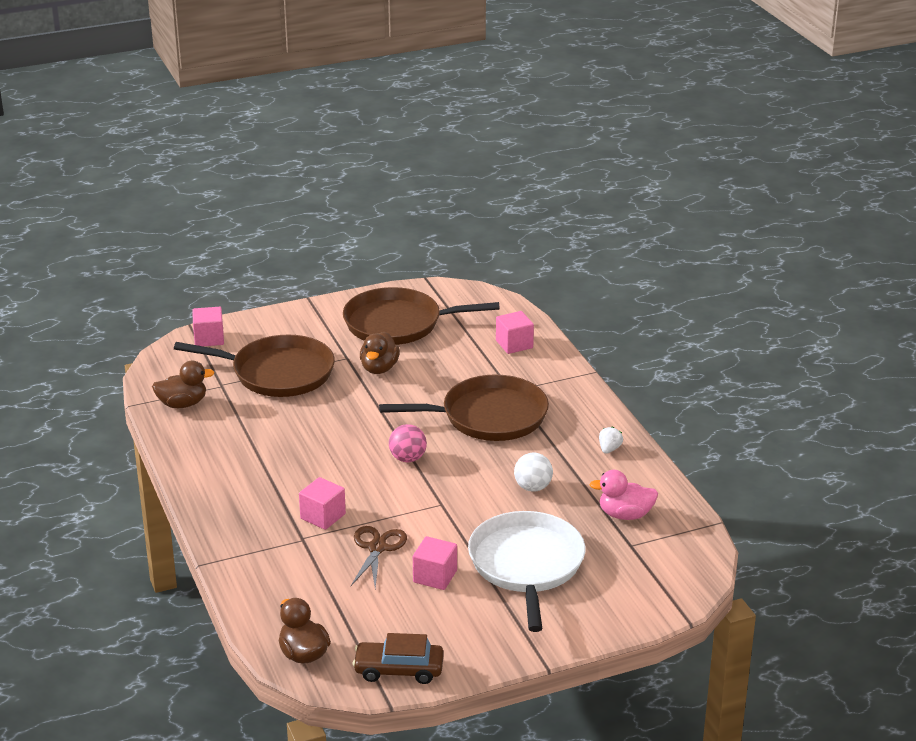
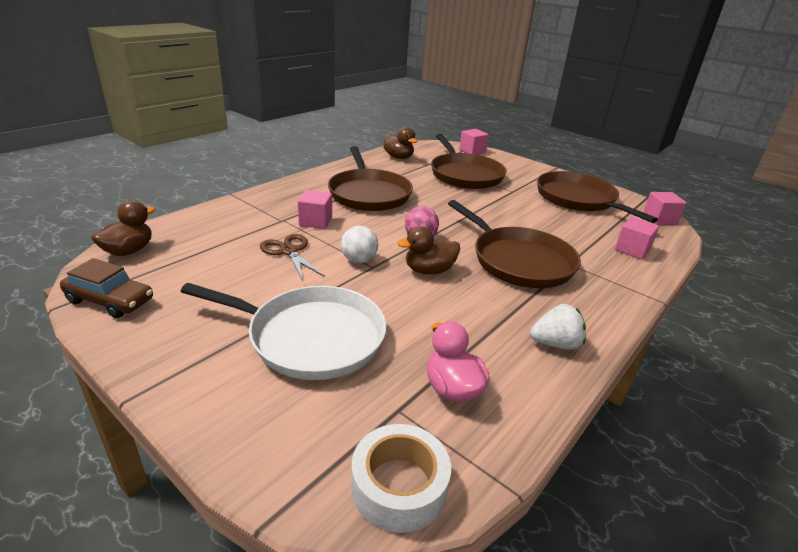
camera: 60 degrees right, 0 degrees up
(278, 460) = (369, 193): none -> brown pan
(377, 548) = (289, 251): brown scissors -> brown scissors turned 105 degrees counterclockwise
(379, 368) = (517, 204): brown duck -> brown duck (429, 270)
(399, 670) = (110, 300): brown car -> brown car turned 135 degrees clockwise
(435, 576) = (263, 287): pink cube -> pink cube (659, 219)
(526, 565) = (310, 337): white pan -> white pan turned 45 degrees clockwise
(533, 487) = (441, 309): white ball -> white ball (359, 260)
(609, 449) = (555, 344): white strawberry -> white strawberry, size x1.54
(691, 564) = (399, 486): none -> white tape

